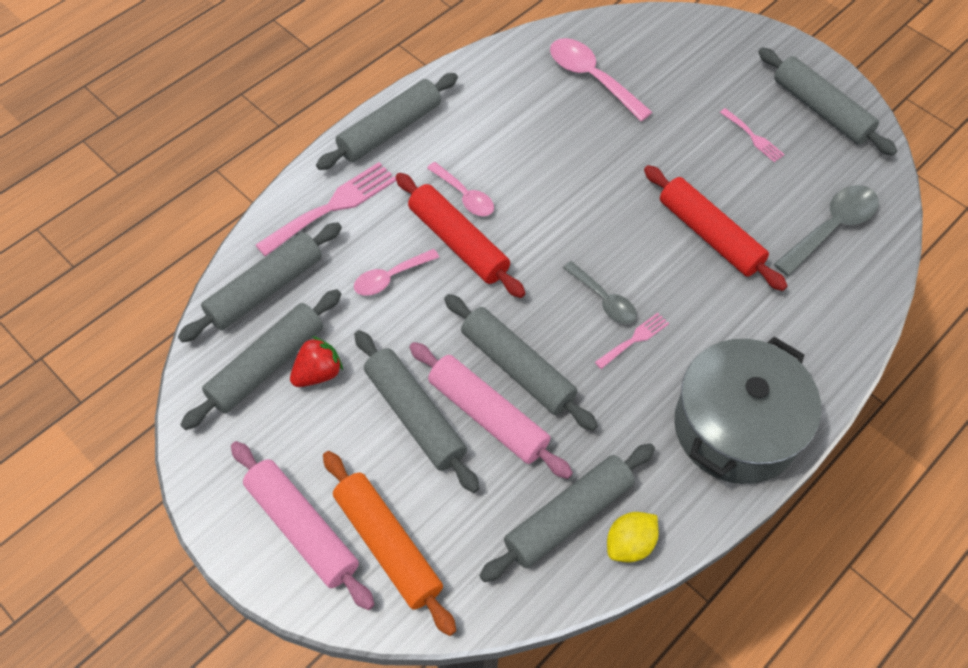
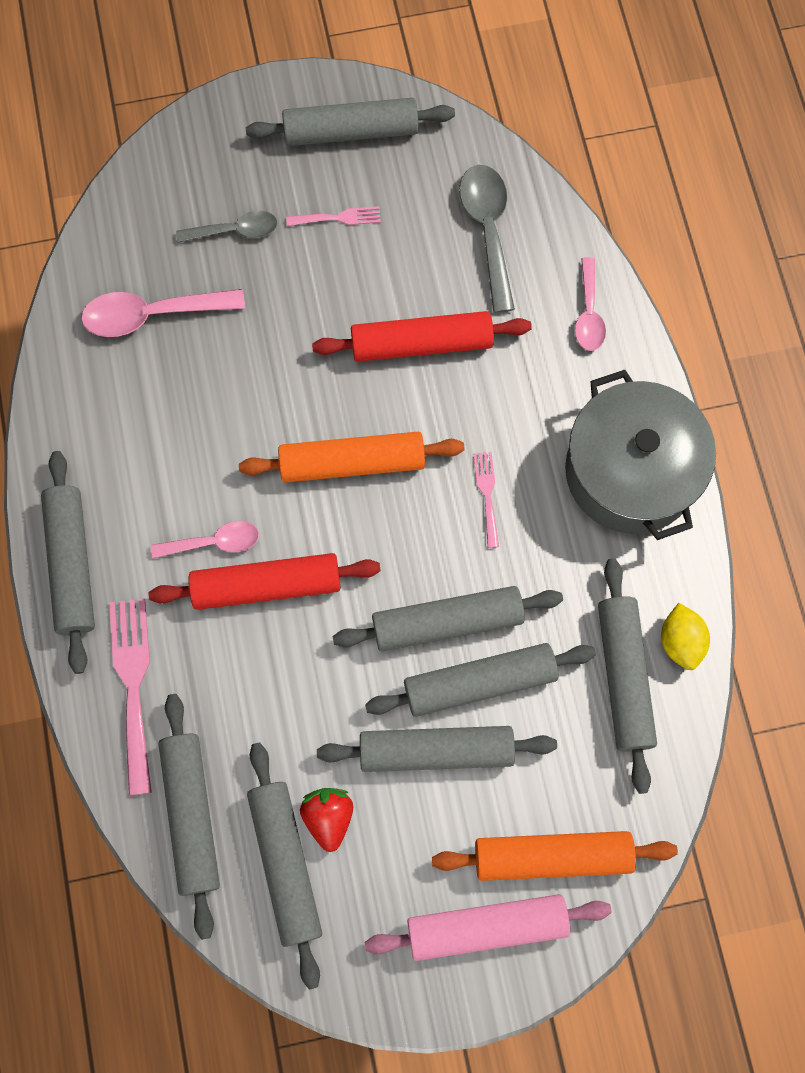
camera: 55 degrees left, 15 degrees up
(390, 277) = (263, 679): pink spoon -> pink spoon (588, 313)
(487, 416) = (479, 683): pink rolling pin -> grey rolling pin
(587, 243) = (352, 462): none -> orange rolling pin
(604, 300) = (426, 492): grey spoon -> grey spoon (235, 231)

